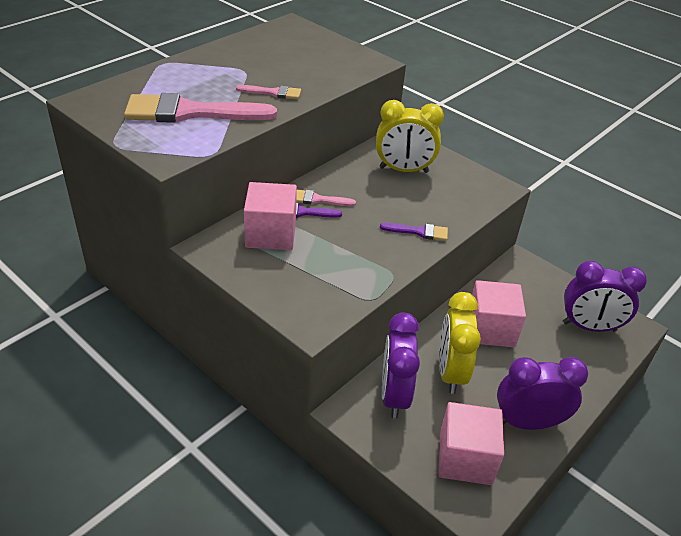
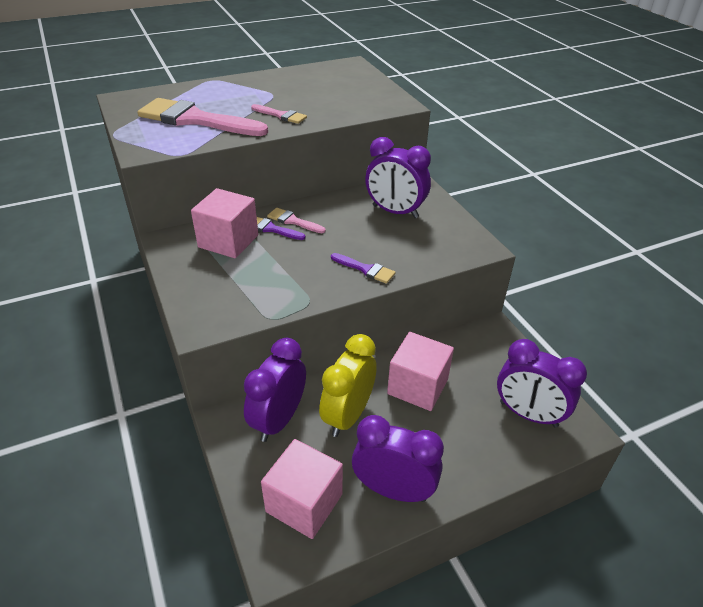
camera: 25 degrees right, 0 degrees up
(404, 170) = (395, 212): yellow clock -> purple clock

